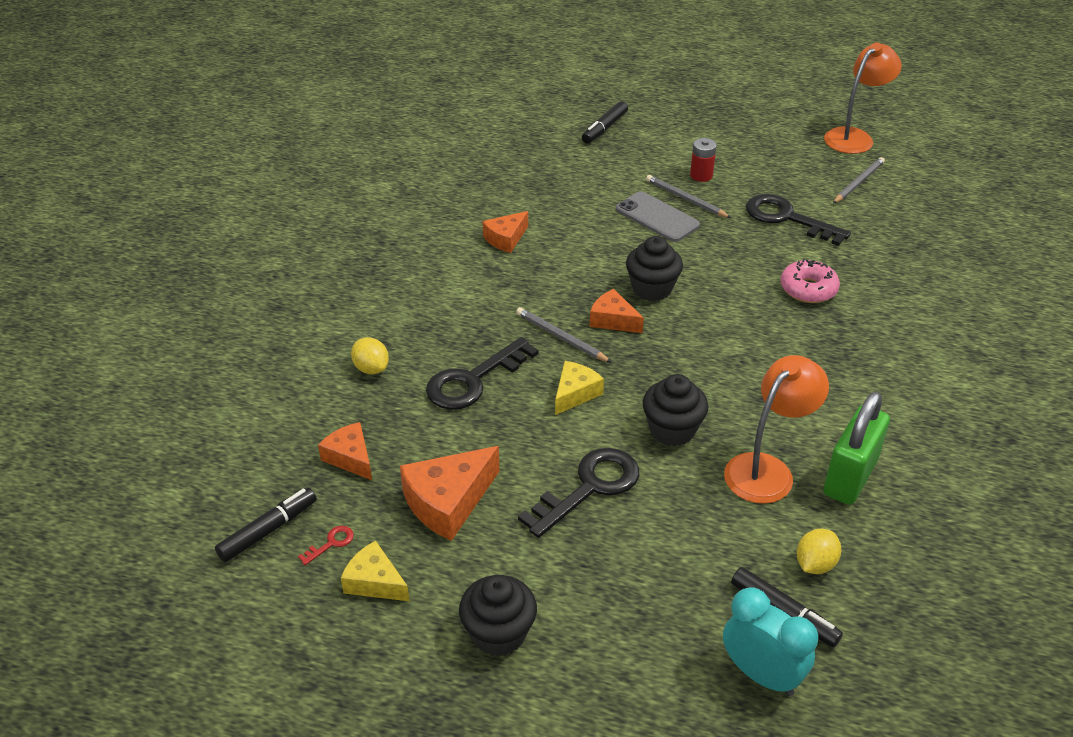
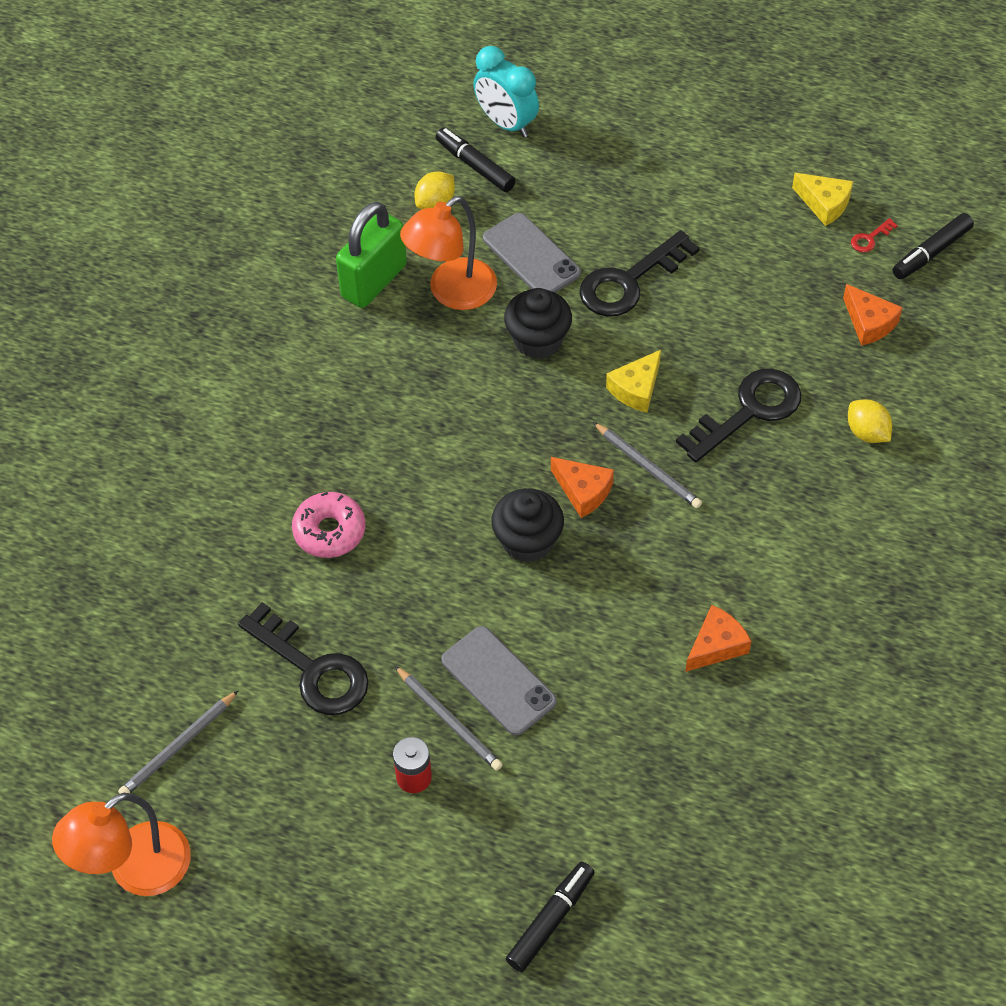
camera: 175 degrees left, 15 degrees up
(448, 502) = (765, 273): orange cheese -> none
(498, 633) = (714, 160): black cupcake -> none
(695, 510) = (531, 256): none -> grey phone

